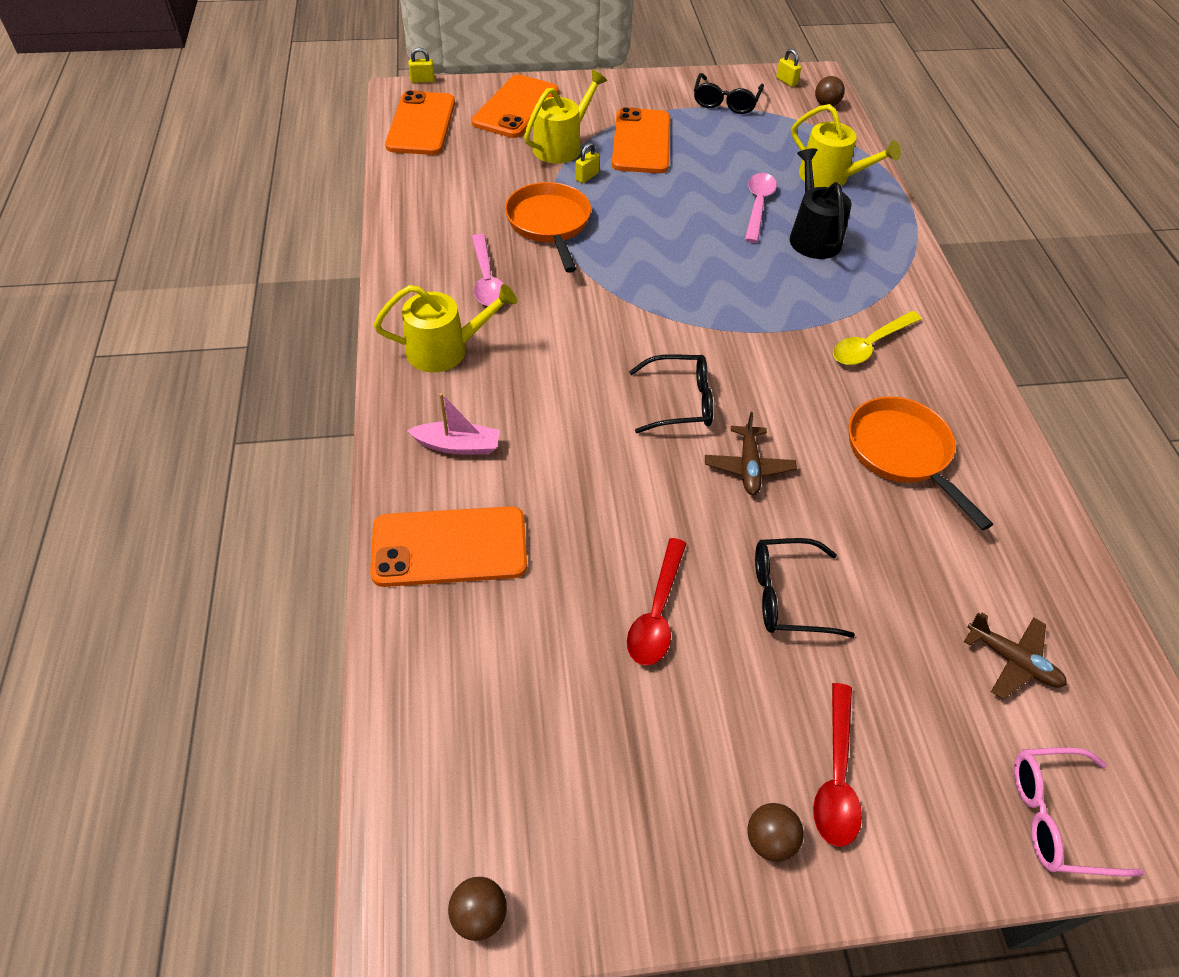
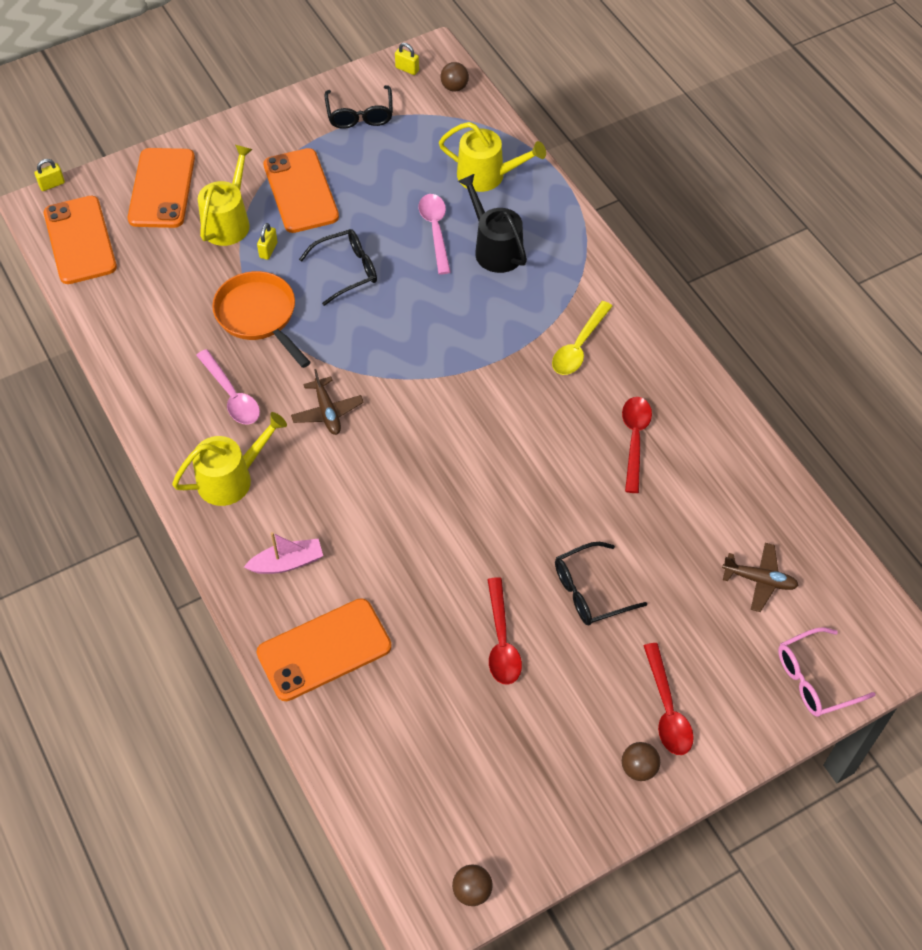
camera: 20 degrees left, 5 degrees up
(680, 402) = (448, 456): black glasses -> black glasses (347, 270)
(748, 467) = (523, 495): brown plane -> brown plane (327, 412)
(902, 453) = (634, 439): orange pan -> red spoon

